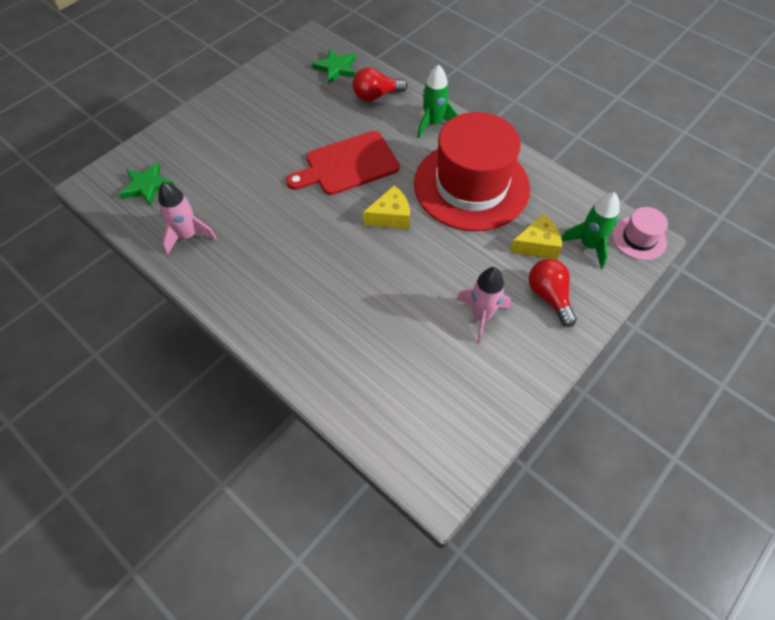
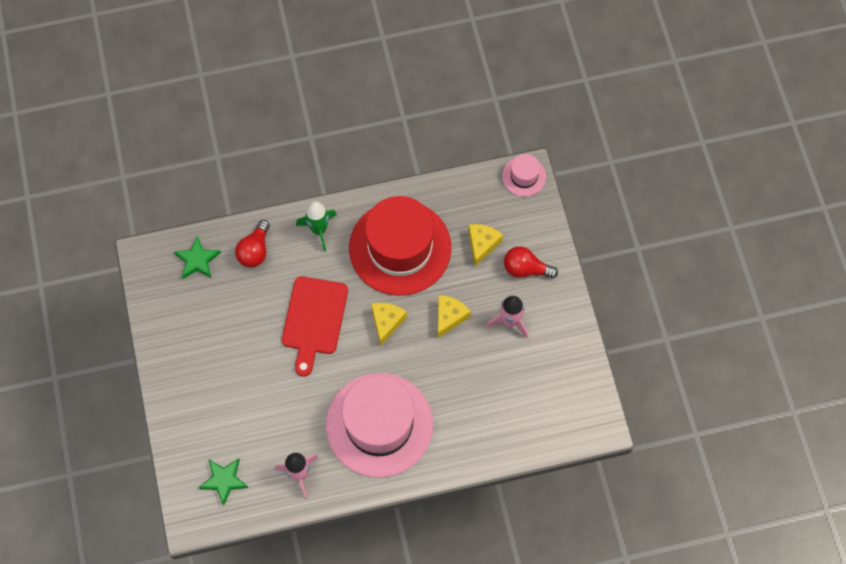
camera: 55 degrees left, 10 degrees up
(282, 269) = (379, 424): none -> pink hat
(439, 262) = (449, 317): none -> yellow cheese
(588, 245) = (506, 212): green rocket -> none

